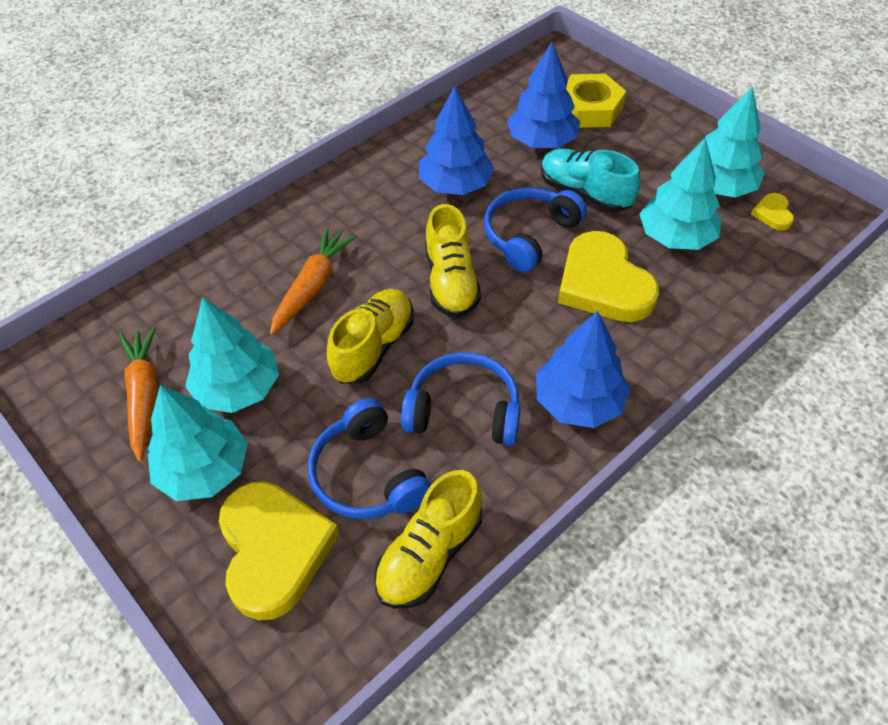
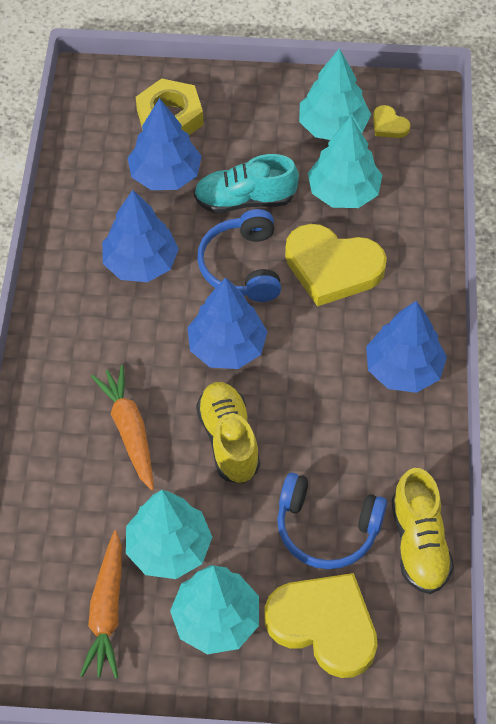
camera: 45 degrees left, 5 degrees up
(144, 396) = (107, 611): orange carrot -> orange carrot turned 120 degrees counterclockwise
(451, 282) = (227, 347): yellow shoe -> blue tree
(464, 410) = (339, 434): blue headphones -> none

